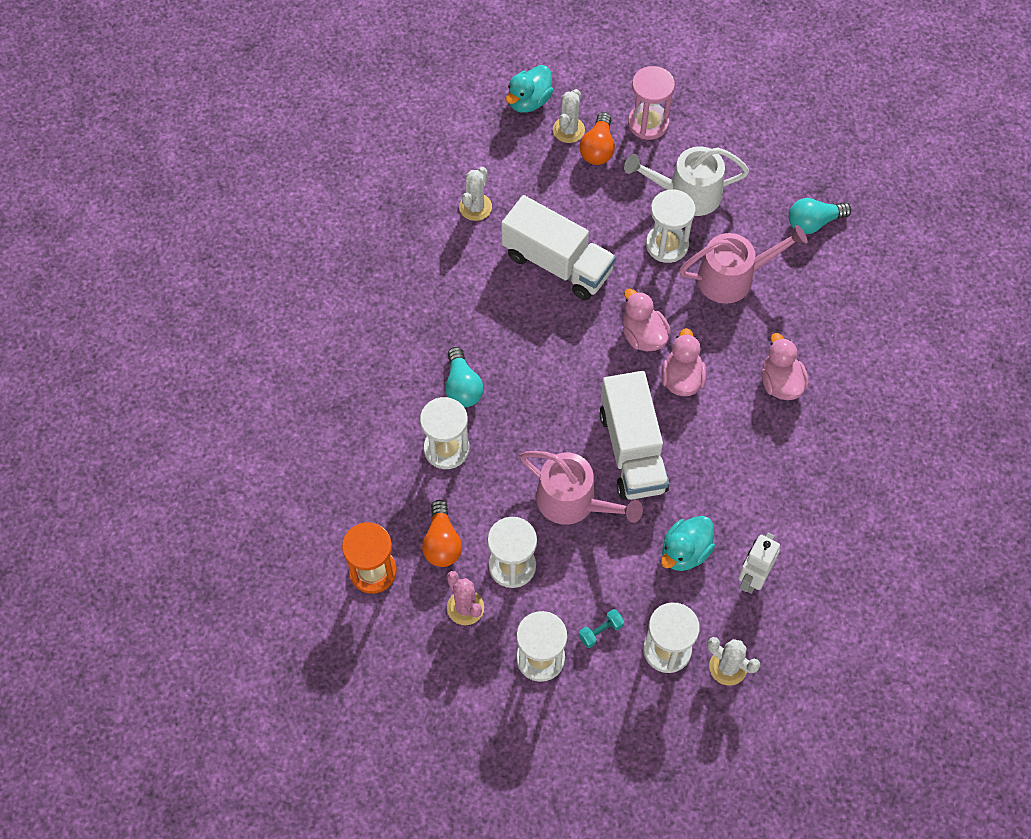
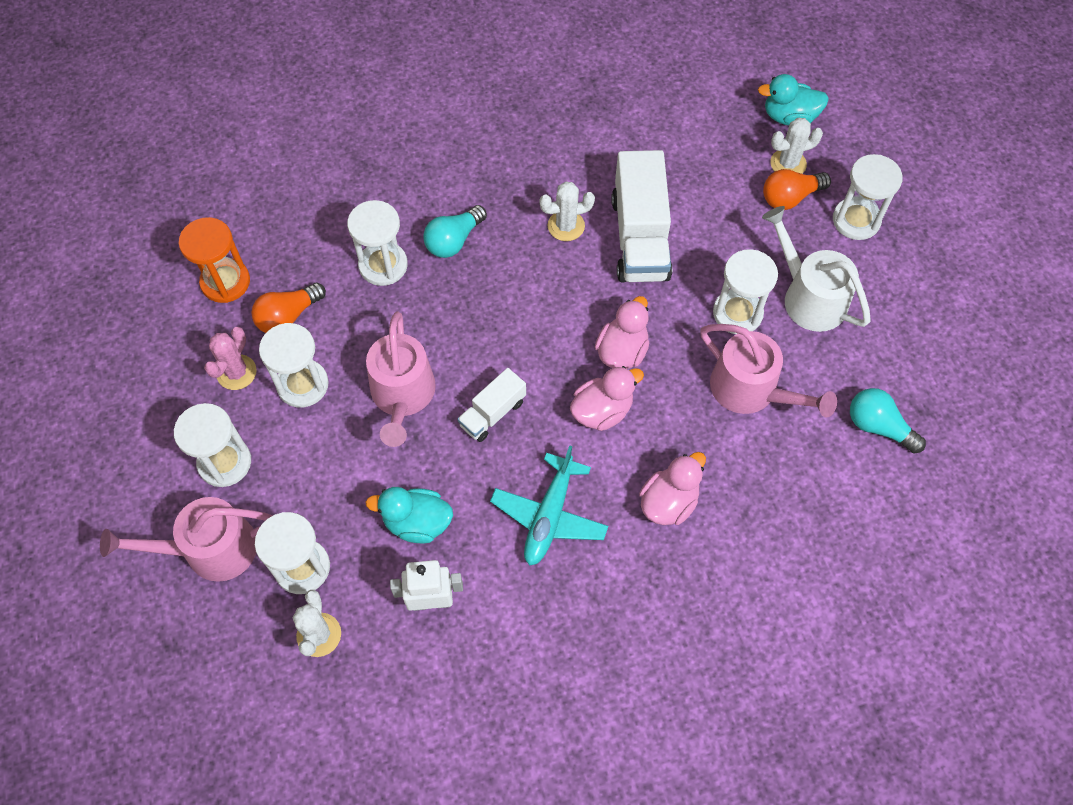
camera: 55 degrees right, 0 degrees up
(475, 207) = (643, 143): white cactus -> white cactus (566, 226)
(600, 631) = (284, 497): turquoise dumbbell -> none
(608, 706) = (211, 549): none -> pink watering can
(632, 450) = (492, 413): white truck -> white truck, size x0.54
(648, 123) = (856, 220): pink hourglass -> white hourglass
(739, 463) = (549, 516): none -> turquoise plane

